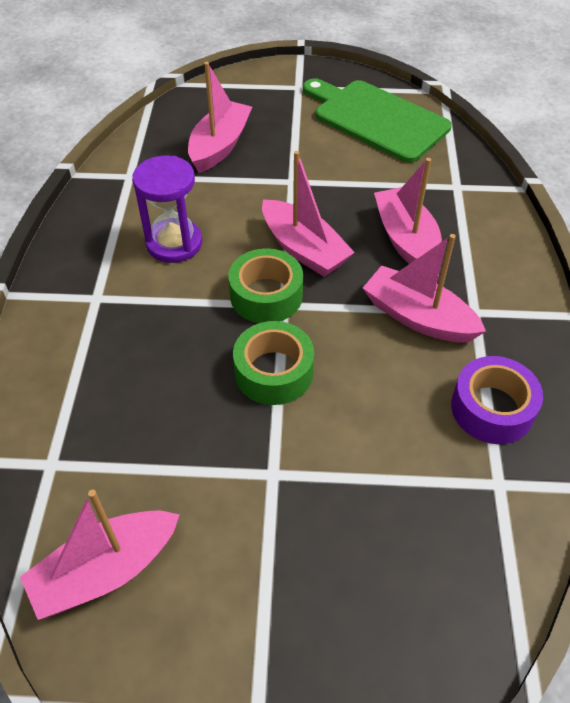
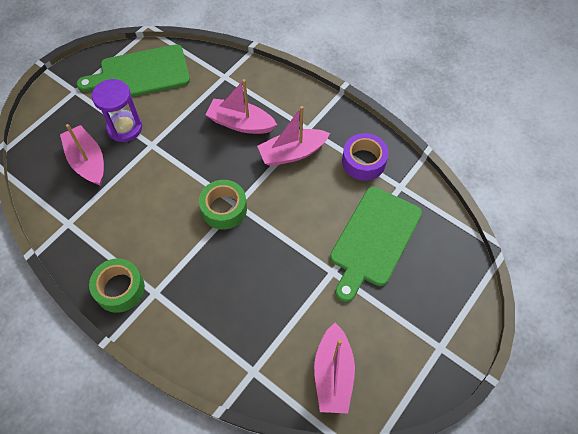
camera: 55 degrees left, 10 degrees up
(174, 243) = (147, 230): purple hourglass -> purple hourglass (125, 128)
(274, 372) = (275, 235): green tape -> green tape (120, 289)
(304, 249) = (207, 172): pink boat -> none
(372, 499) = (374, 239): none -> green cutting board

